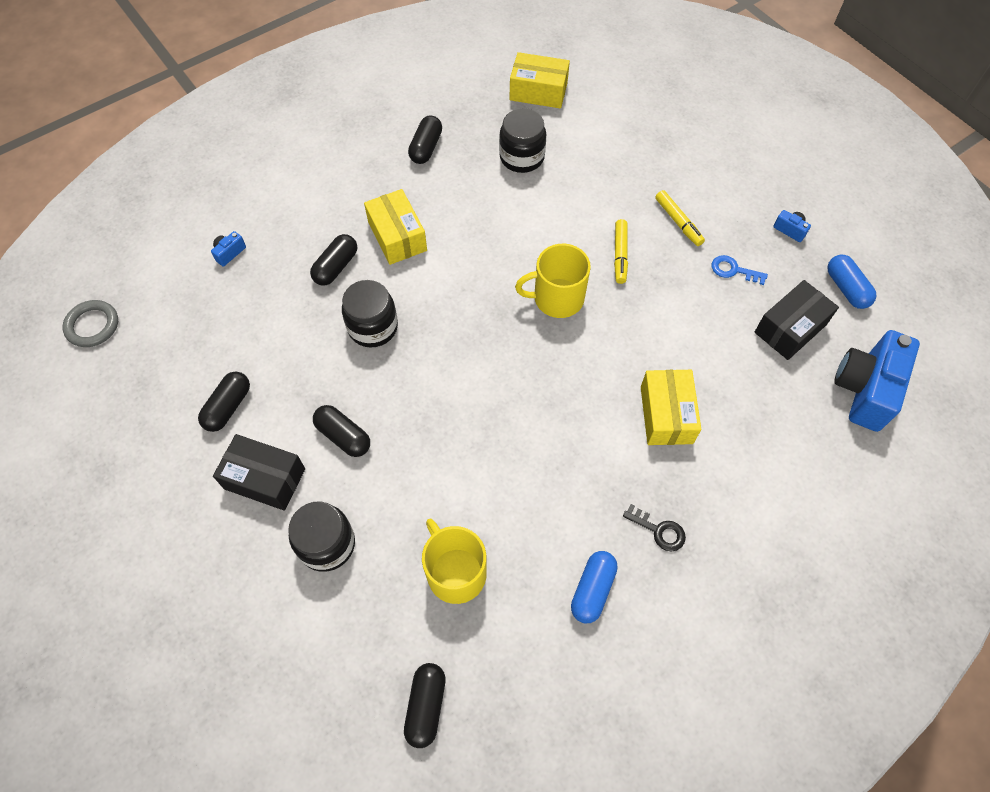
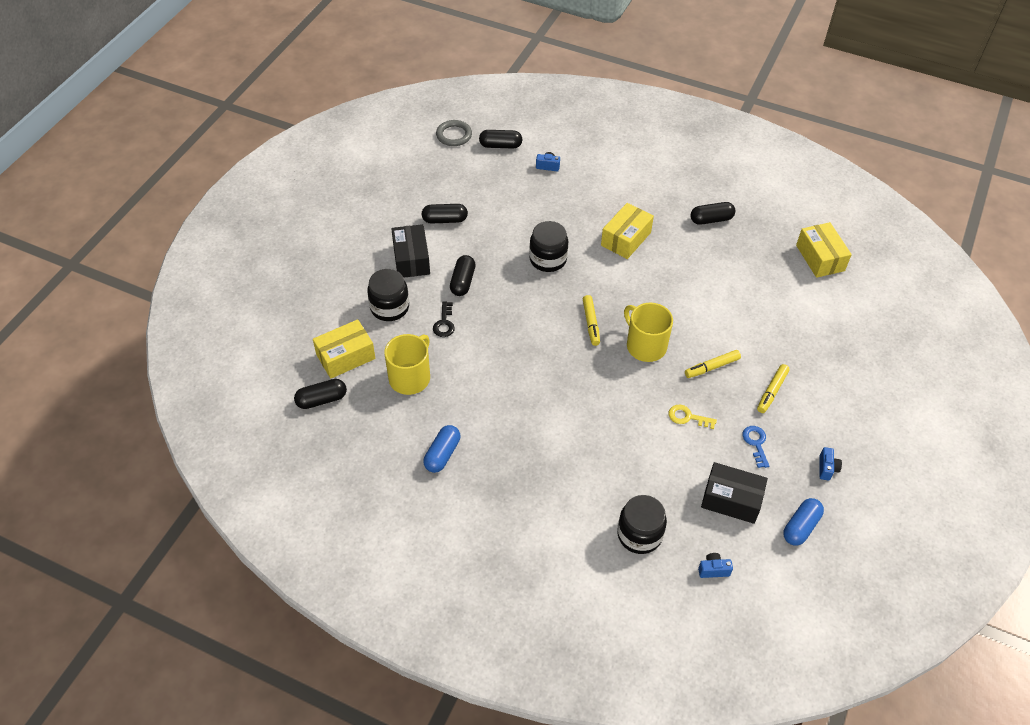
camera: 60 degrees right, 10 degrees down
(336, 267) = (578, 220): black capsule -> black capsule (500, 145)
(494, 333) = (591, 323): none -> yellow marker
(522, 157) = (750, 275): black jar -> black jar (639, 534)
(592, 590) = (442, 454): blue capsule -> blue capsule turned 60 degrees counterclockwise
(659, 530) = (507, 476): black key -> black key (444, 323)
(666, 415) = (598, 447): yellow box -> yellow box (345, 357)
(671, 311) = (687, 417): none -> yellow key
(865, 389) = (713, 570): blue camera -> blue camera, size x0.40

